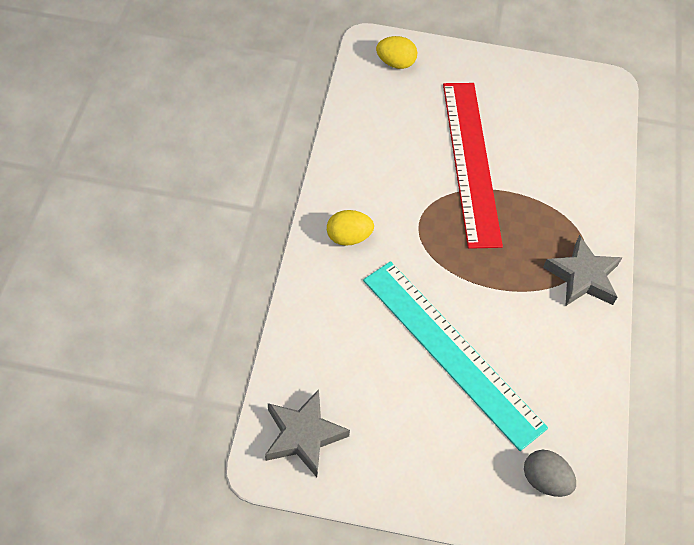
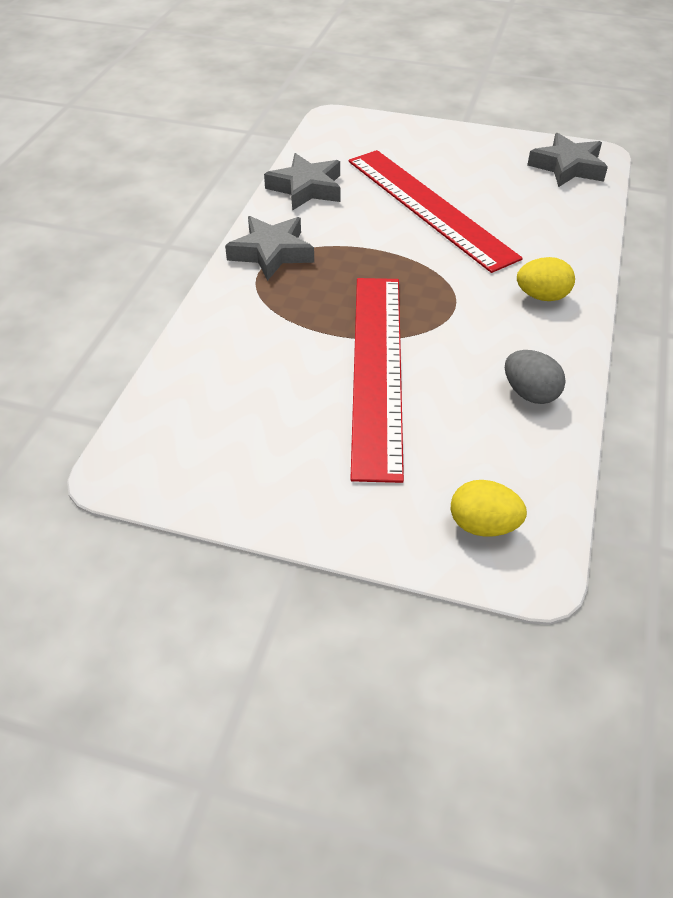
camera: 170 degrees left, 10 degrees down
(451, 351) = (429, 207): turquoise ruler -> red ruler
(544, 480) = (359, 138): grey egg -> grey egg (530, 393)
(579, 375) = (306, 188): none -> grey star

